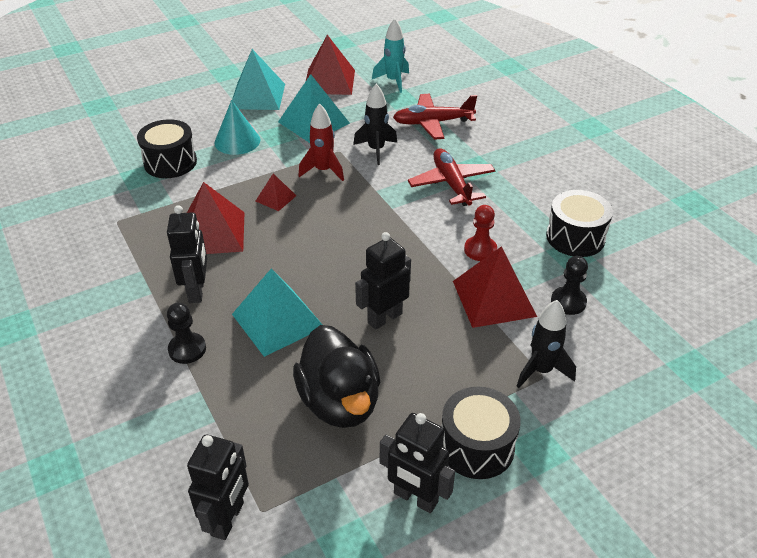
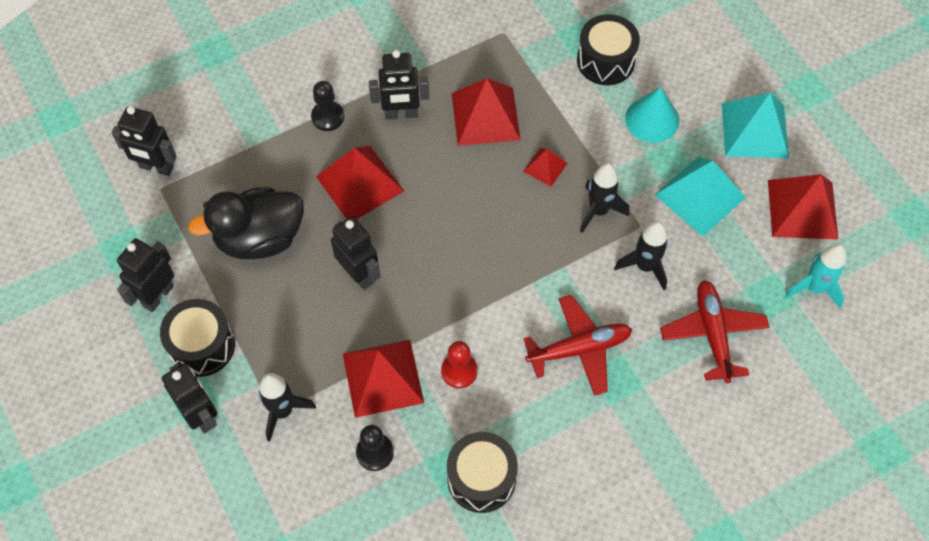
camera: 90 degrees right, 20 degrees up
(278, 320) = (360, 184): turquoise pyramid -> red pyramid
(323, 171) = (598, 211): red rocket -> black rocket
(559, 440) = (201, 415): none -> black robot

